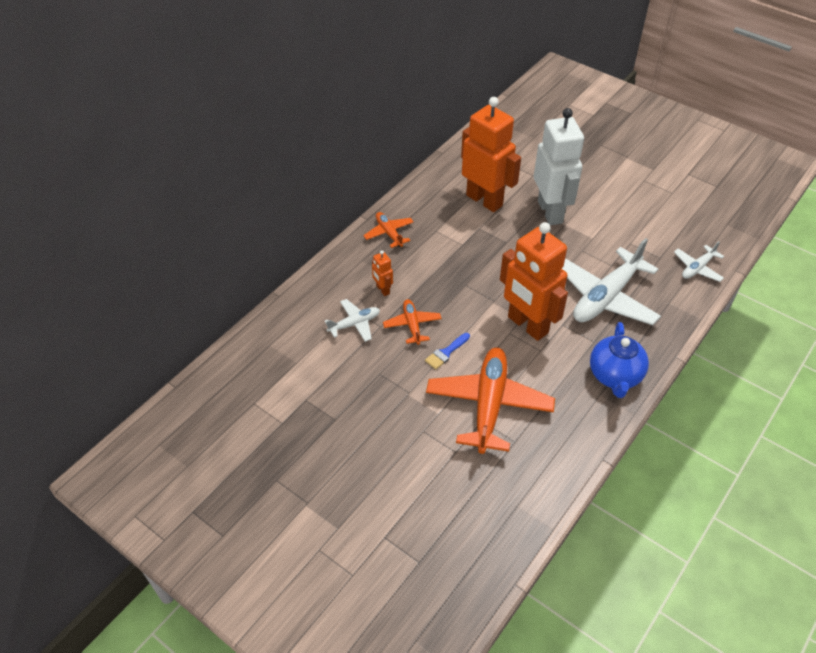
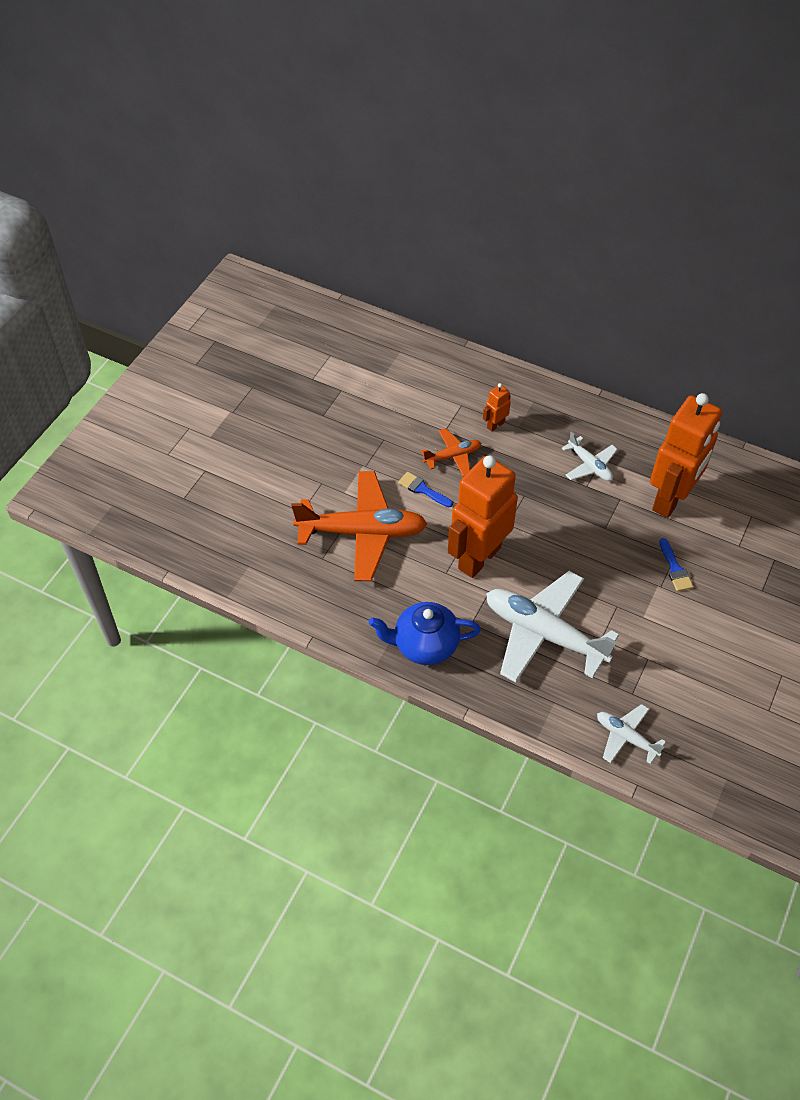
camera: 80 degrees right, 5 degrees up
(354, 324) = (442, 410): white plane -> white plane (589, 465)
(389, 233) = (582, 418): orange plane -> none
(550, 212) = (675, 569): white robot -> blue brush

